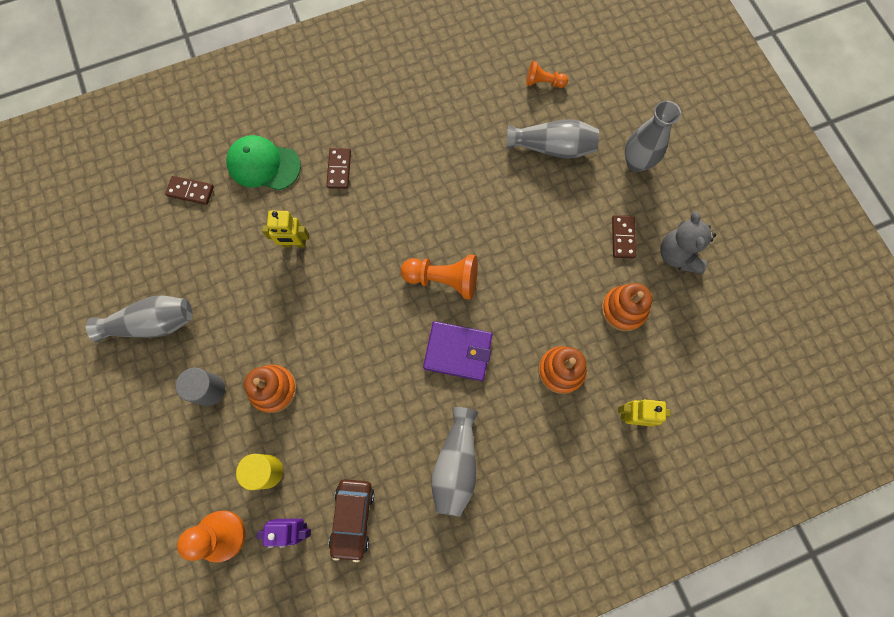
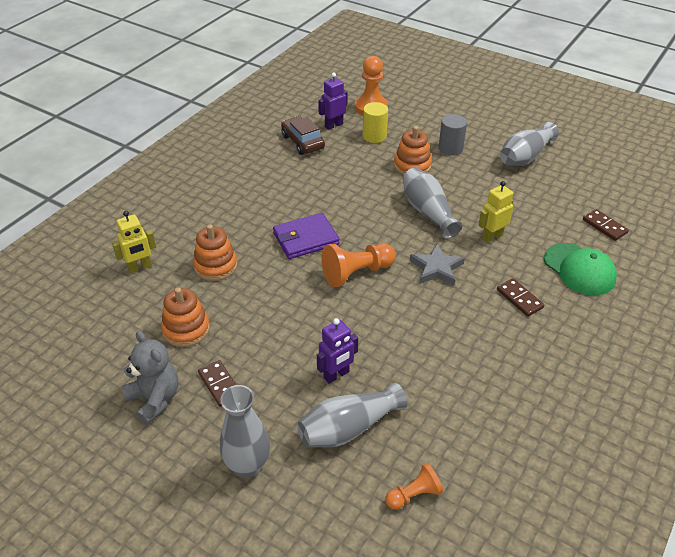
camera: 145 degrees right, 30 degrees down
(190, 191) = (604, 226): brown domino -> brown domino turned 75 degrees clockwise
(263, 165) = (579, 269): green cap -> green cap turned 75 degrees clockwise
(374, 240) = (436, 268): none -> grey star
(456, 465) = (257, 188): grey vase -> grey vase (428, 212)
(532, 192) = (336, 375): none -> purple robot

